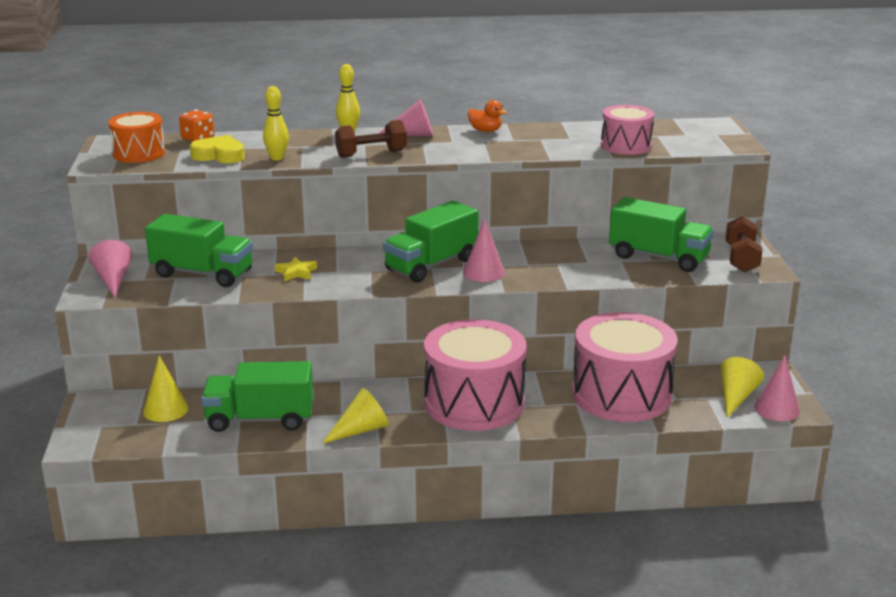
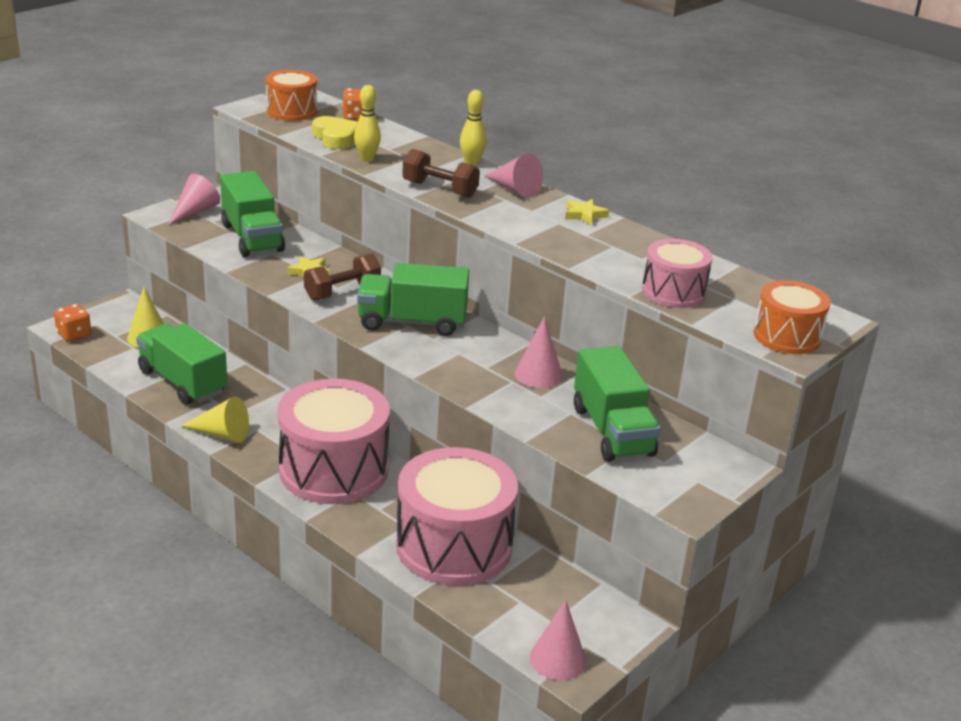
camera: 45 degrees right, 5 degrees up
(99, 443) = (74, 335): none -> orange dice
(483, 272) = (435, 352): pink cone -> pink cone (538, 374)
(485, 131) = (584, 215): orange duck -> yellow star
(720, 140) = (787, 336): none -> orange drum
(736, 397) = (545, 621): yellow cone -> none
(741, 258) = (690, 482): brown dumbbell -> brown dumbbell (342, 292)

